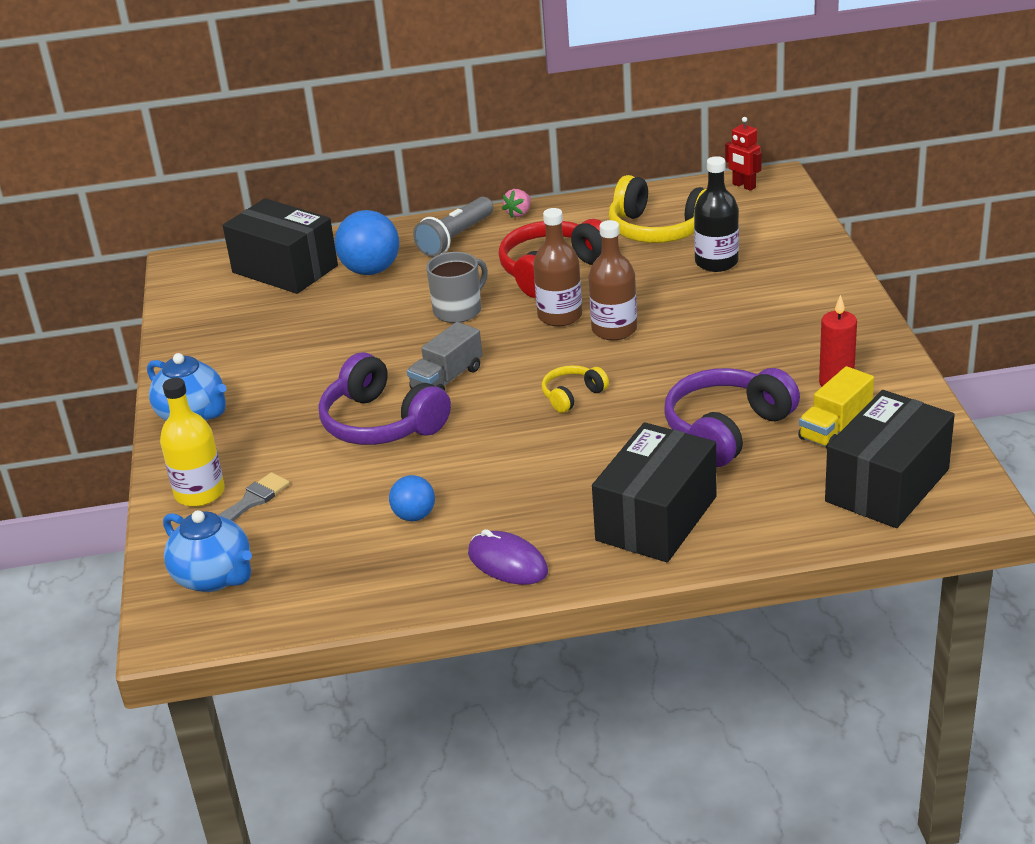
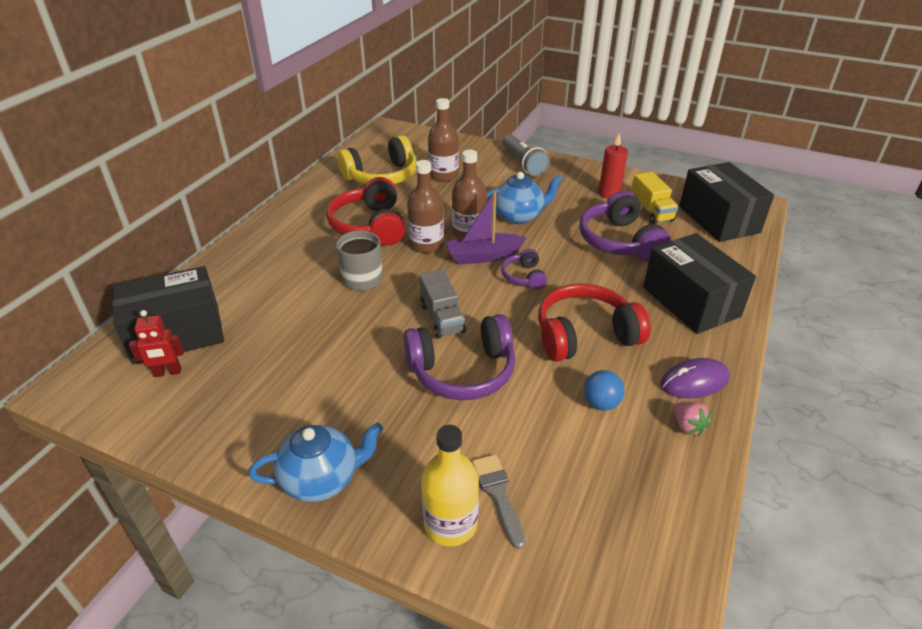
camera: 60 degrees left, 5 degrees up
(214, 577) = (593, 565): blue teapot -> blue teapot (519, 216)
(371, 270) = (250, 294): blue ball -> none
(455, 238) = (270, 243): grey flashlight -> grey flashlight (523, 163)
(511, 470) = (585, 335): none -> red headphones
(519, 213) = (282, 210): pink strawberry -> pink strawberry (687, 426)
(572, 395) = (524, 277): yellow headphones -> purple headphones
(581, 357) = (483, 256): none -> purple boat
(716, 262) = (443, 175): black bottle -> brown bottle
(743, 186) = (378, 137): red robot -> red robot (167, 372)

